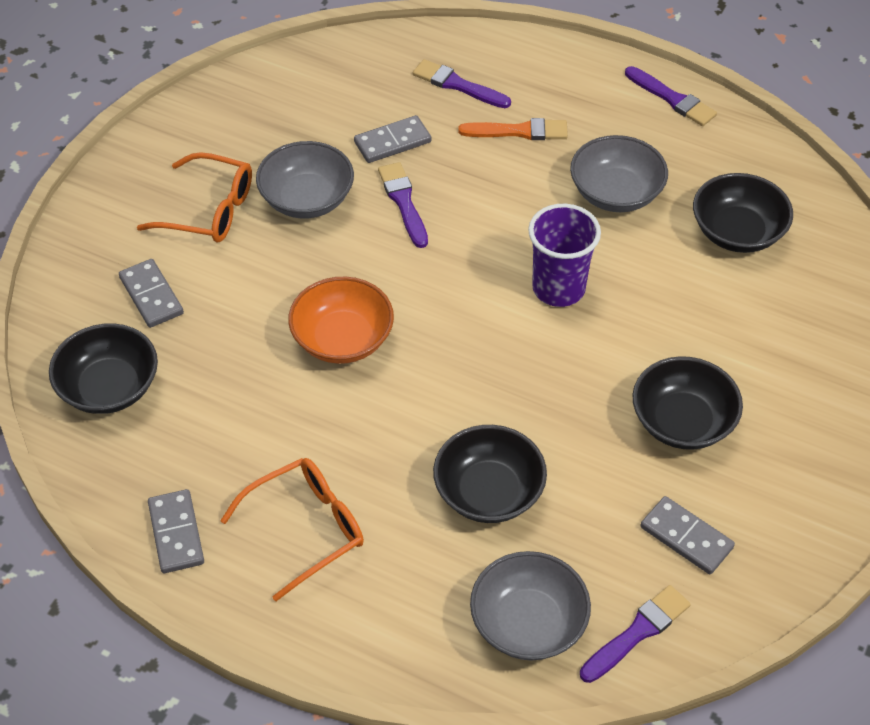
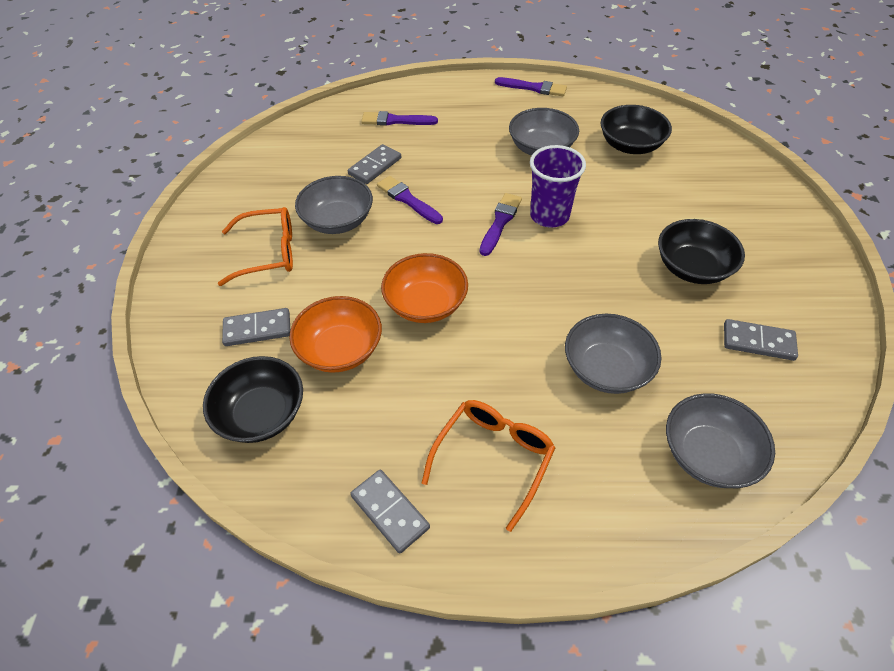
camera: 25 degrees left, 0 degrees up
(151, 295) = (257, 329): grey domino -> grey domino turned 45 degrees counterclockwise
(222, 353) = (340, 349): none -> orange bowl
(488, 492) = (606, 369): black bowl -> grey bowl
(518, 131) = (454, 134): orange brush -> none
(637, 632) = (784, 425): purple brush -> purple brush (500, 222)

